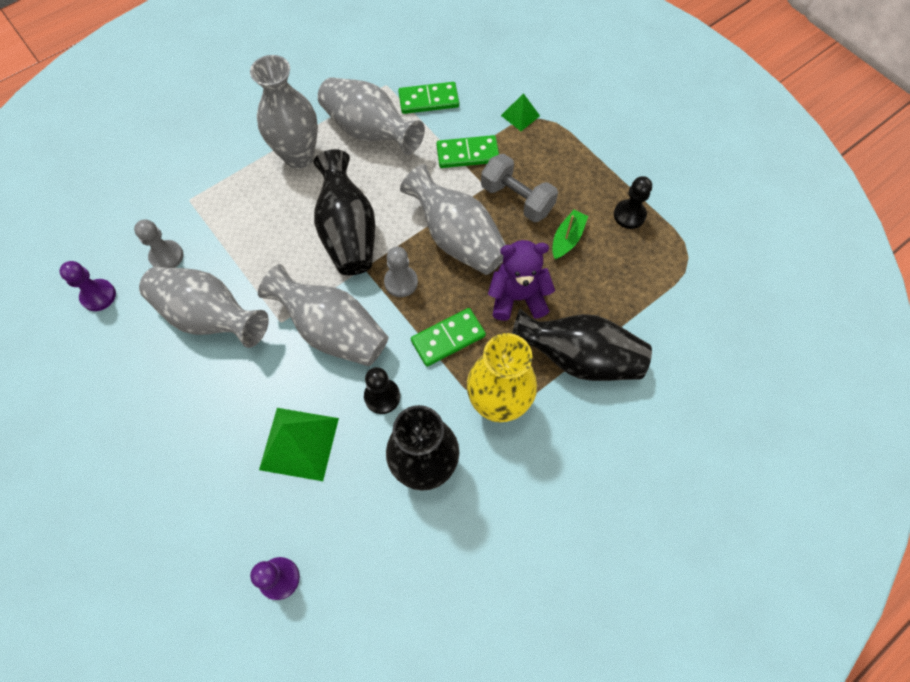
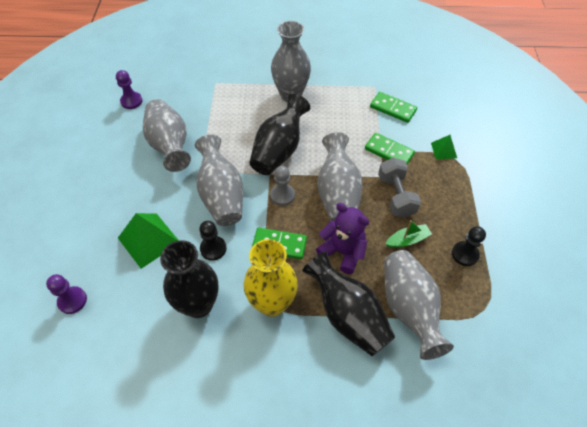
camera: 40 degrees right, 10 degrees down
(166, 256) = (179, 103): grey pawn -> none
(370, 132) = (342, 105): grey vase -> grey vase (409, 309)

